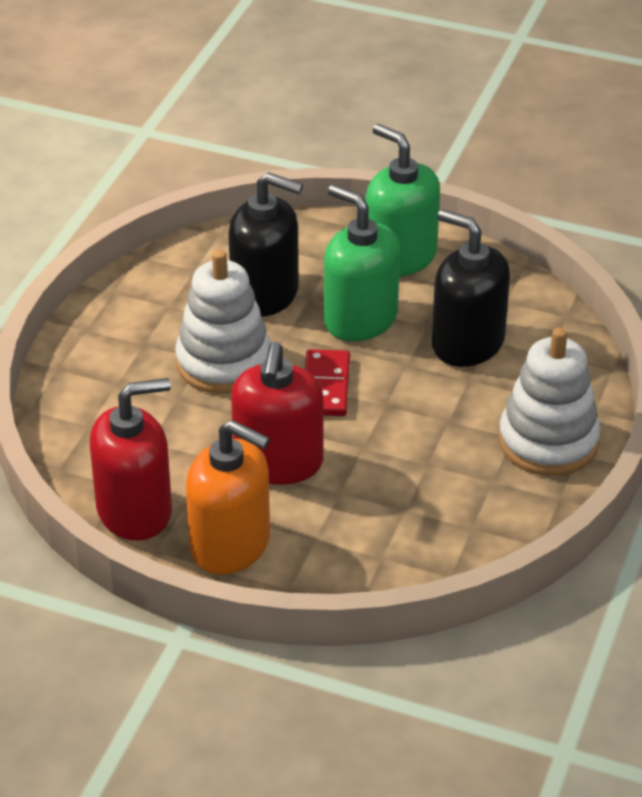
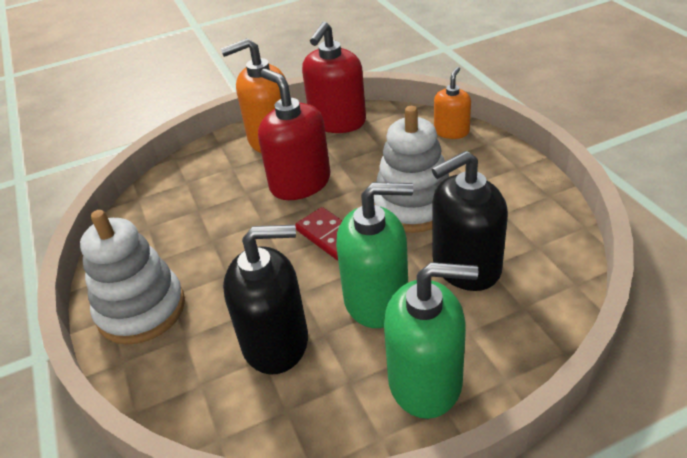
camera: 140 degrees right, 0 degrees up
(63, 405) = (451, 131): none -> orange soap dispenser

